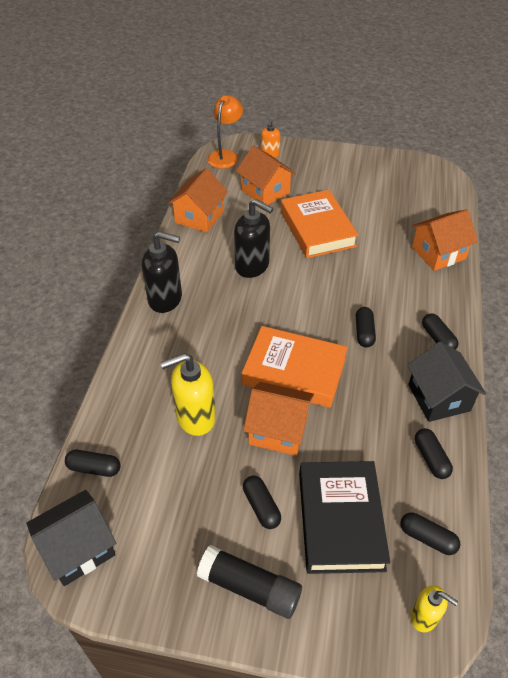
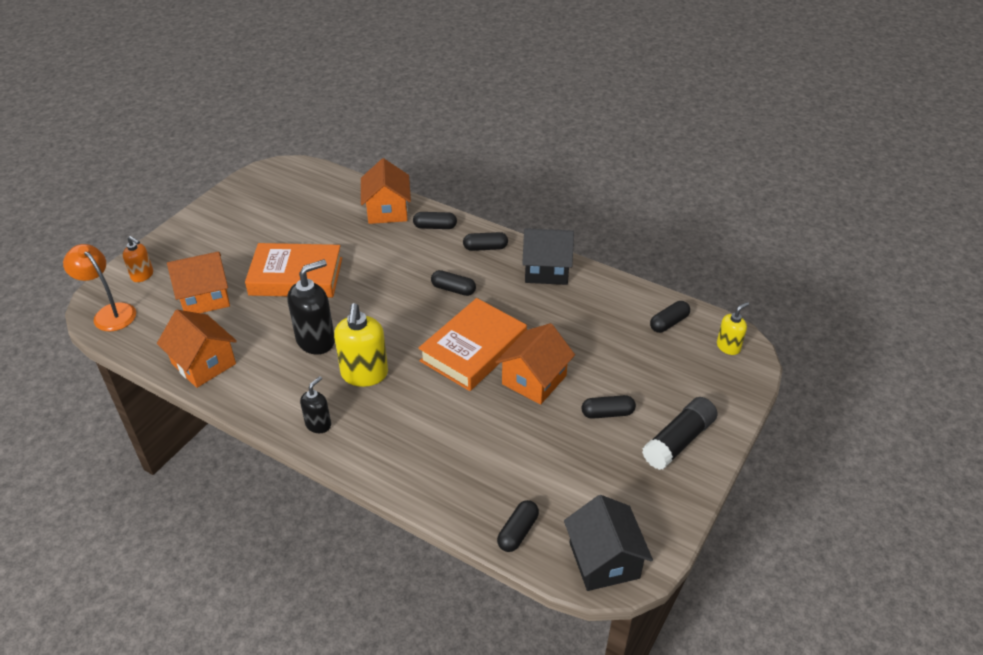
camera: 70 degrees left, 5 degrees down
(165, 299) = (318, 424): black soap dispenser -> black soap dispenser, size x0.57
(195, 417) = (492, 436): yellow soap dispenser -> yellow soap dispenser (364, 374)
(340, 520) = (637, 367): black book -> none
(431, 458) = (601, 296): black capsule -> black capsule (435, 227)

